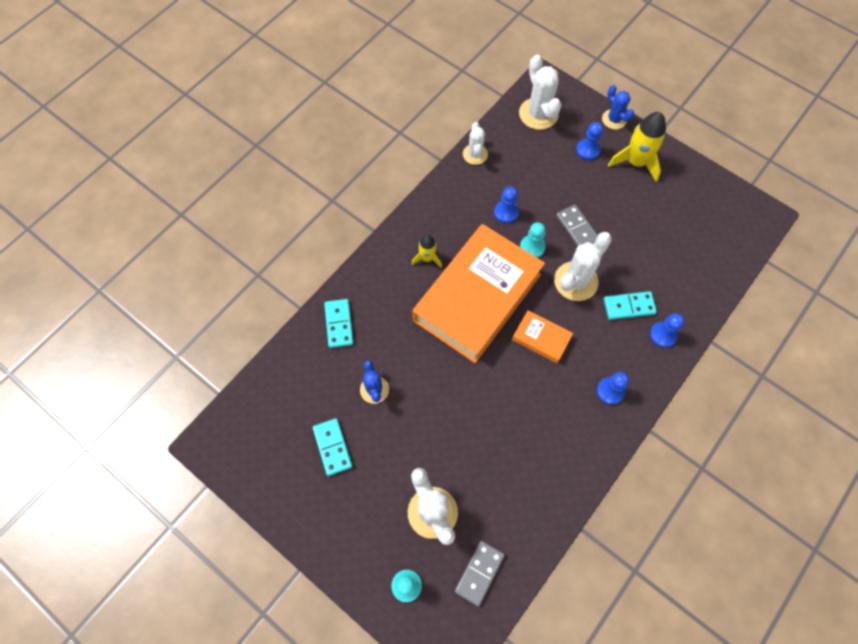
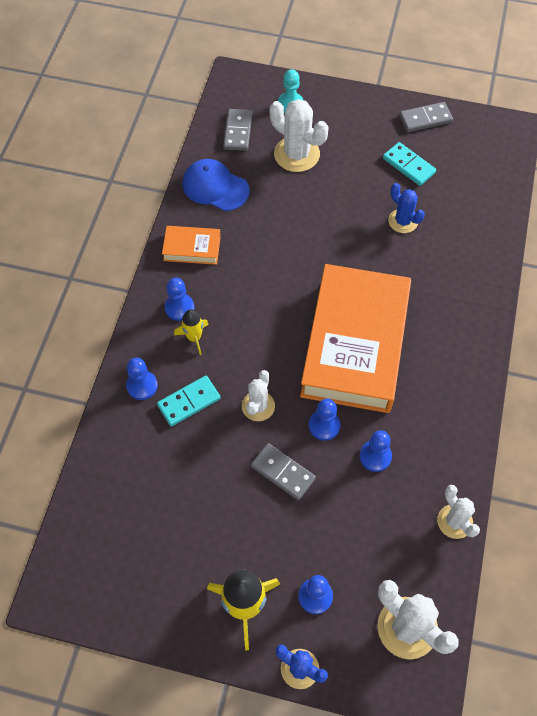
camera: 155 degrees right, 5 degrees down
(281, 496) = (425, 119): none -> grey domino
(339, 324) = (474, 262): turquoise domino -> none
(427, 258) = (431, 363): yellow rocket -> yellow rocket (194, 337)
(531, 509) = (215, 187): none -> blue cap
(532, 247) = (324, 425): turquoise pawn -> blue pawn
(541, 338) = (269, 330): orange book -> orange book (192, 248)
(575, 281) = (258, 406): white cactus -> white cactus, size x0.62

